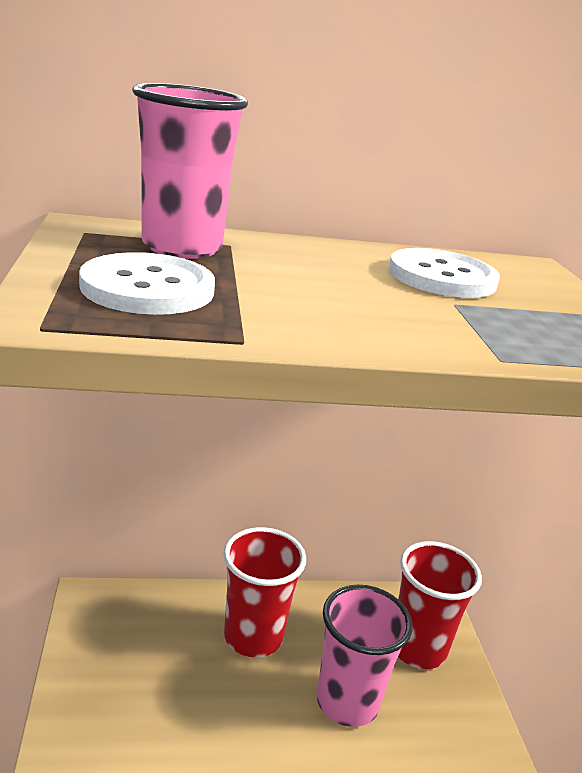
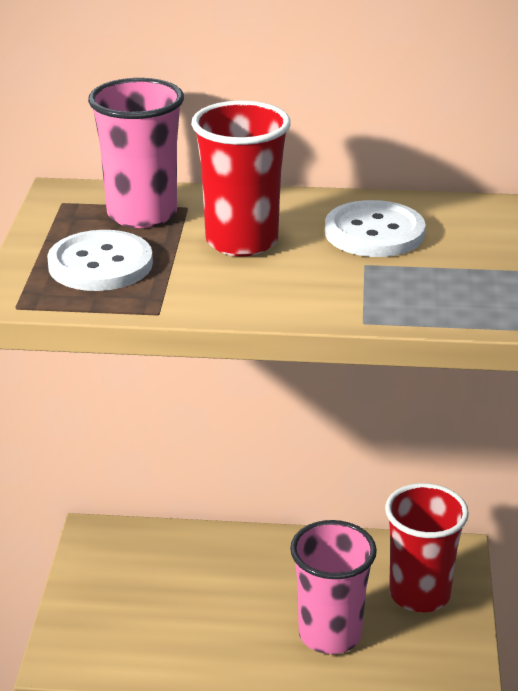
camera: 15 degrees right, 5 degrees up
(253, 636) = (250, 574): red cup -> red cup (241, 241)

